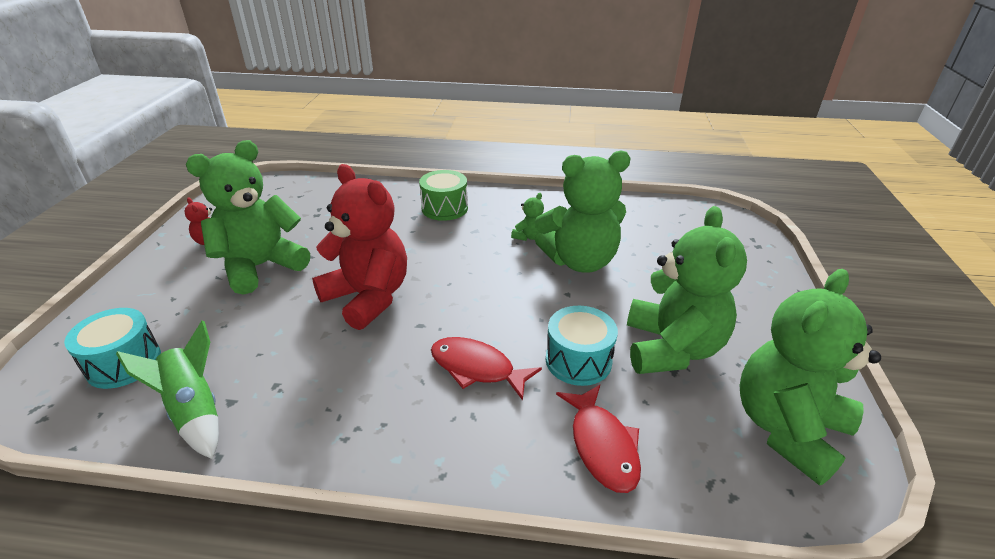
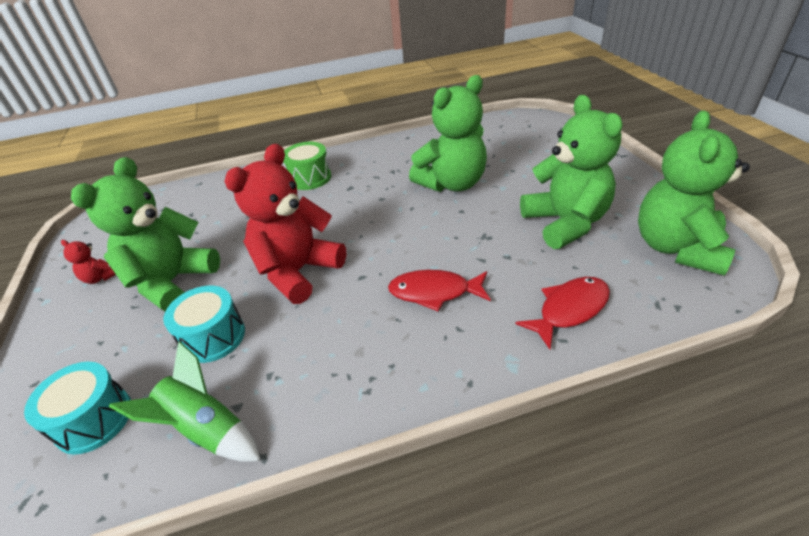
camera: 20 degrees left, 5 degrees up
(368, 297) = (298, 272): red teddy bear -> red teddy bear turned 75 degrees counterclockwise
(529, 236) = (398, 178): green teddy bear -> none
(578, 360) = (506, 256): turquoise drum -> turquoise drum (213, 337)
(602, 445) = (569, 310): red fish -> red fish turned 90 degrees counterclockwise

